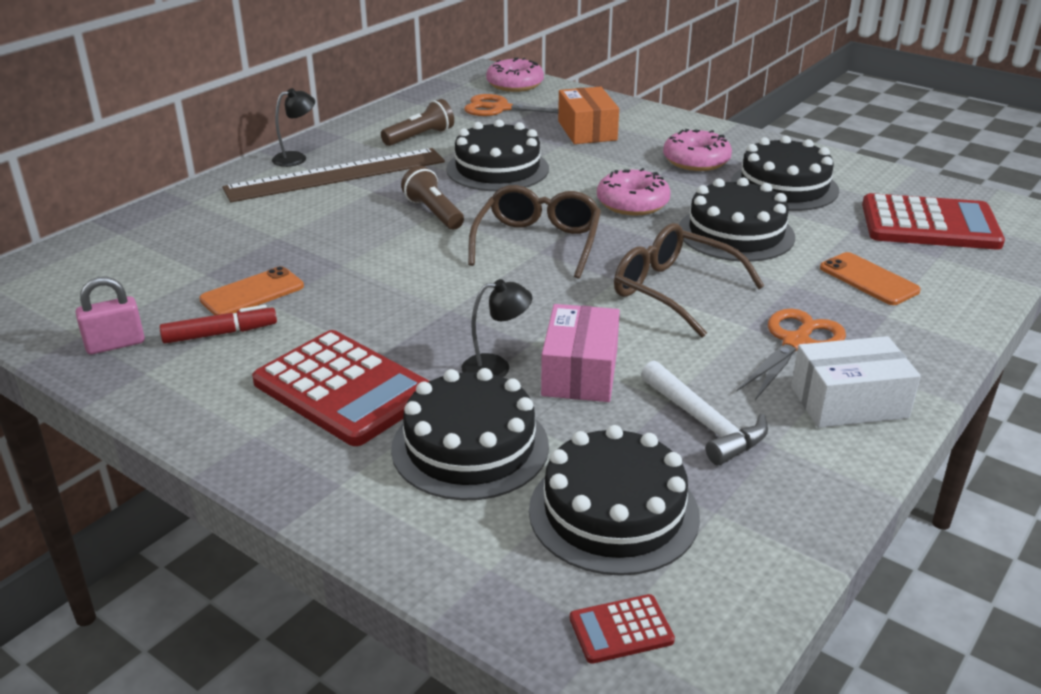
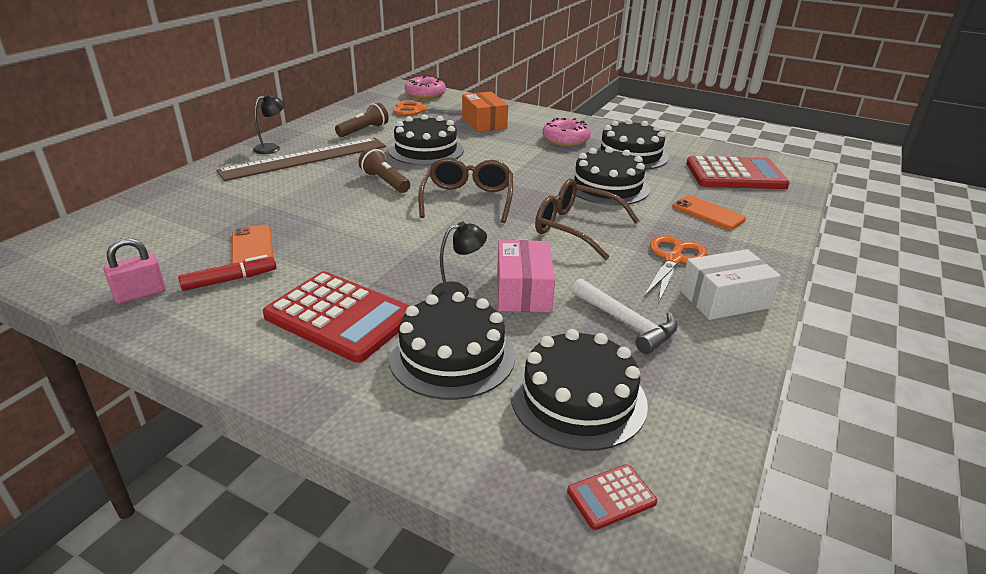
camera: 10 degrees left, 0 degrees up
(252, 293) = (252, 247): orange phone -> orange phone turned 60 degrees counterclockwise
(632, 203) = (529, 169): pink donut -> none

